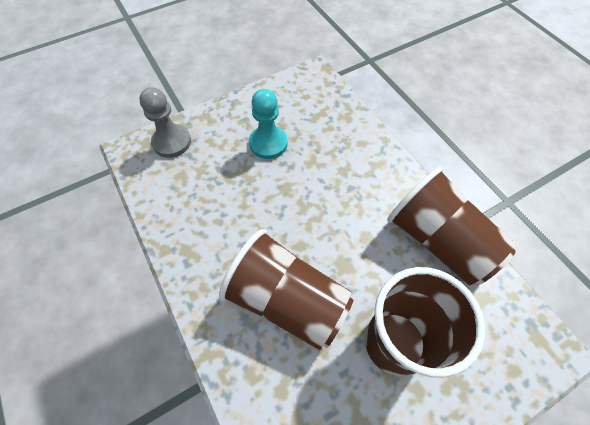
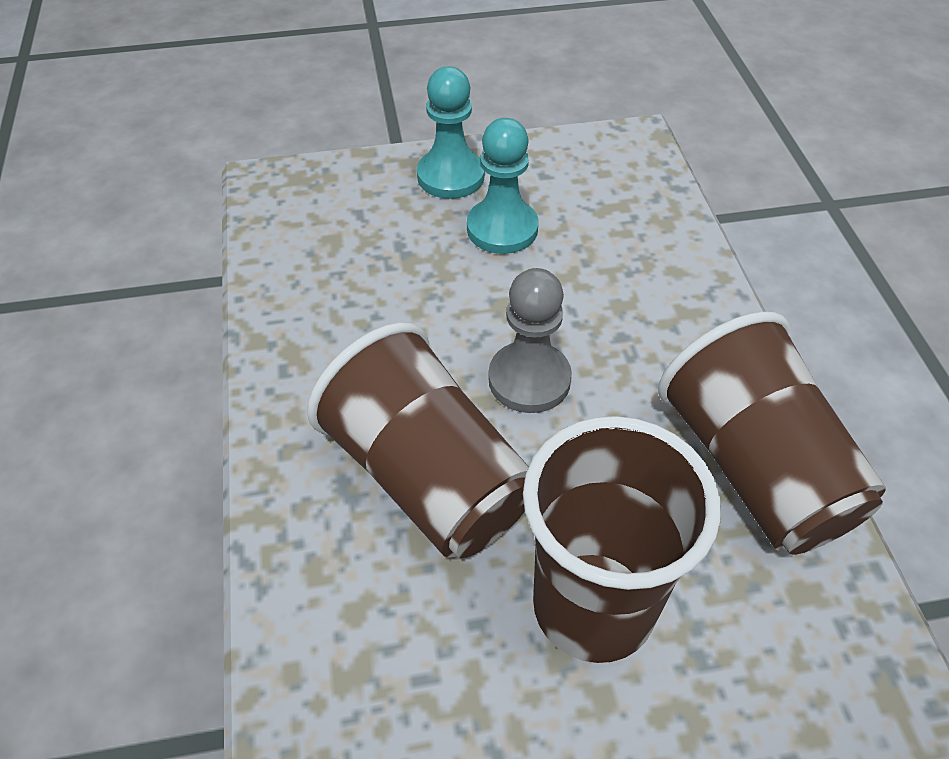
camera: 20 degrees right, 10 degrees down
(172, 142) = (339, 186): grey pawn -> grey pawn (529, 379)
(229, 119) = (450, 176): none -> turquoise pawn

